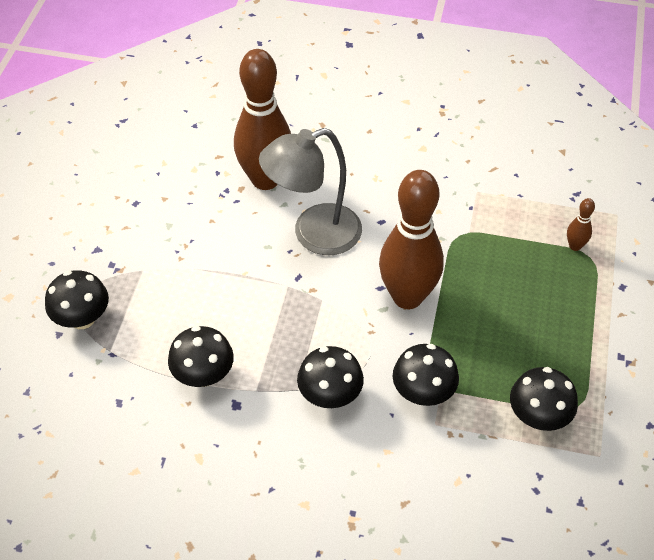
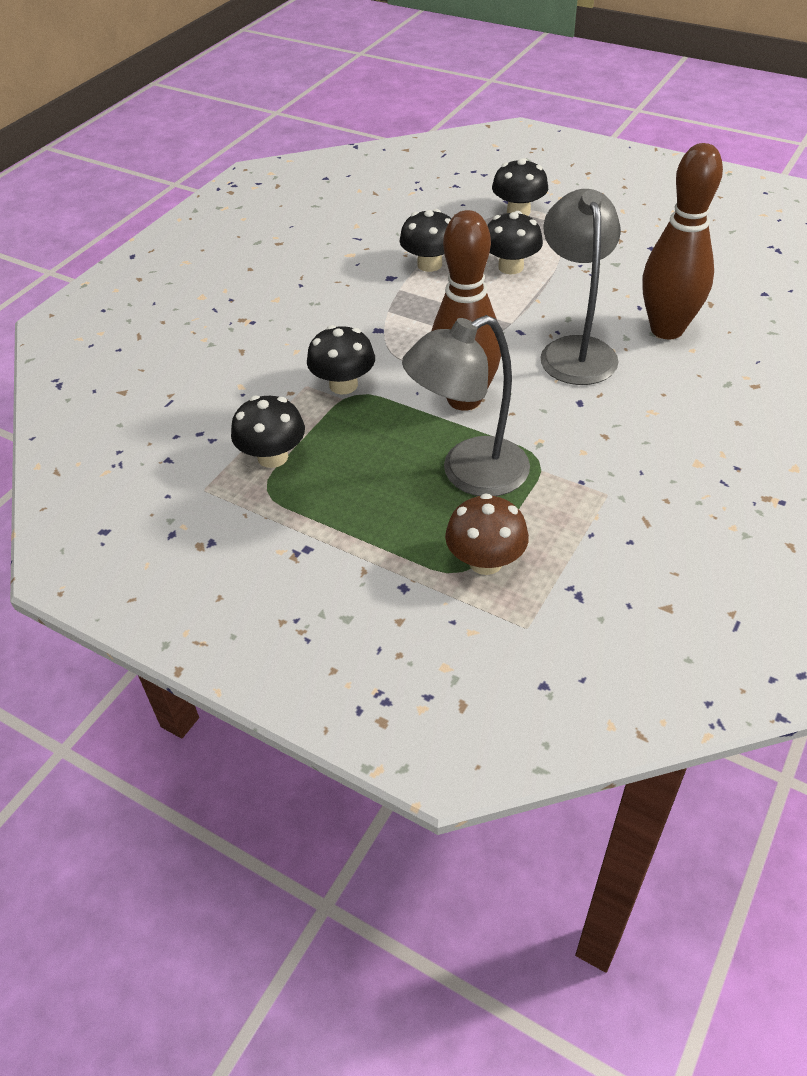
camera: 110 degrees right, 5 degrees down
(330, 395) = (372, 328): black mushroom -> black mushroom (511, 267)
(494, 274) = (469, 474): none -> grey lamp
(575, 246) = (485, 561): brown bowling pin -> brown mushroom

